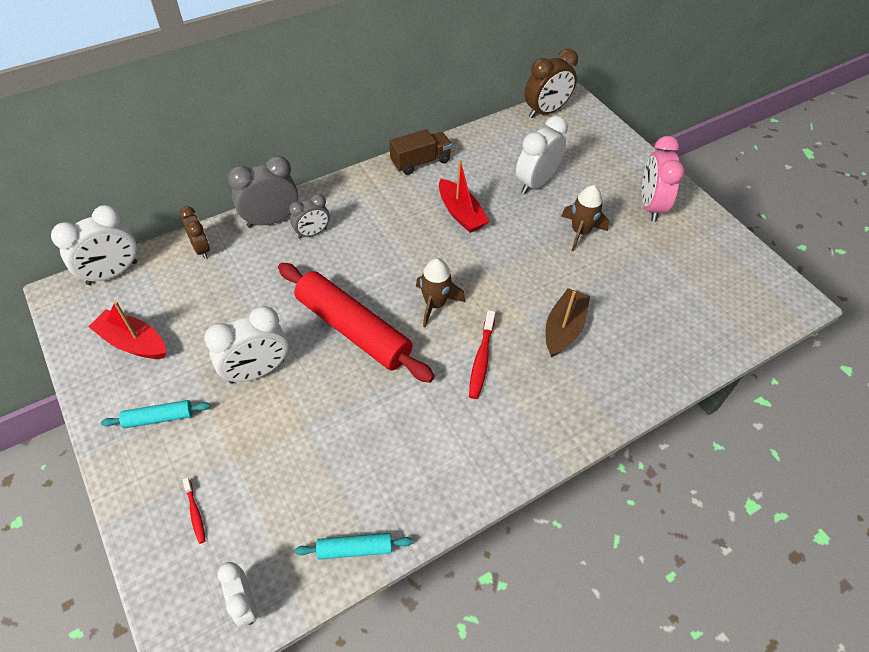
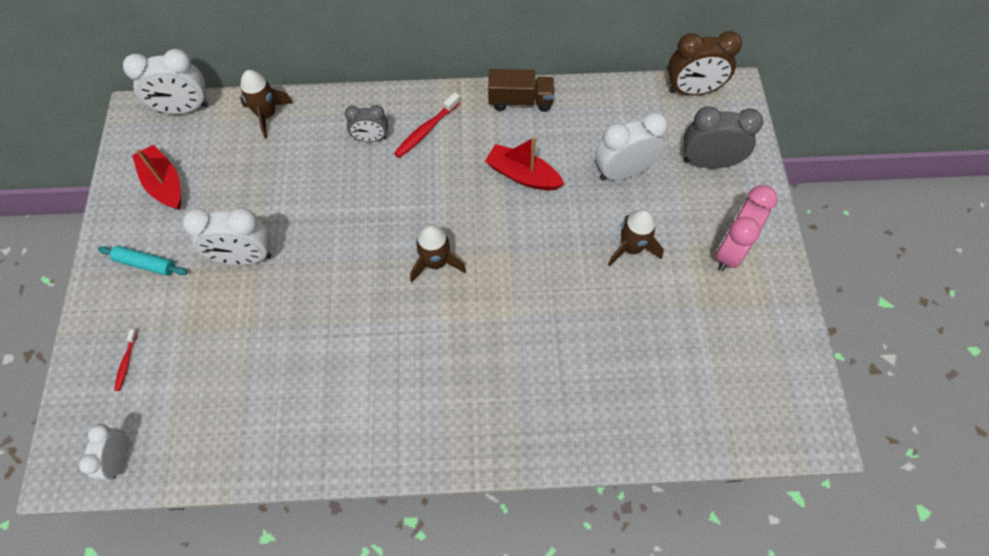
camera: 30 degrees right, 10 degrees up
(201, 249) = (267, 115): brown clock -> brown rocket
(271, 220) = (342, 109): grey clock -> grey clock (708, 162)
(353, 329) = (347, 254): red rolling pin -> none
(355, 549) = (225, 460): turquoise rolling pin -> none
(460, 213) = (523, 175): red boat -> red boat turned 120 degrees clockwise
(481, 359) = (442, 339): red toothbrush -> red toothbrush (426, 130)
(563, 329) = (541, 345): brown boat -> none

